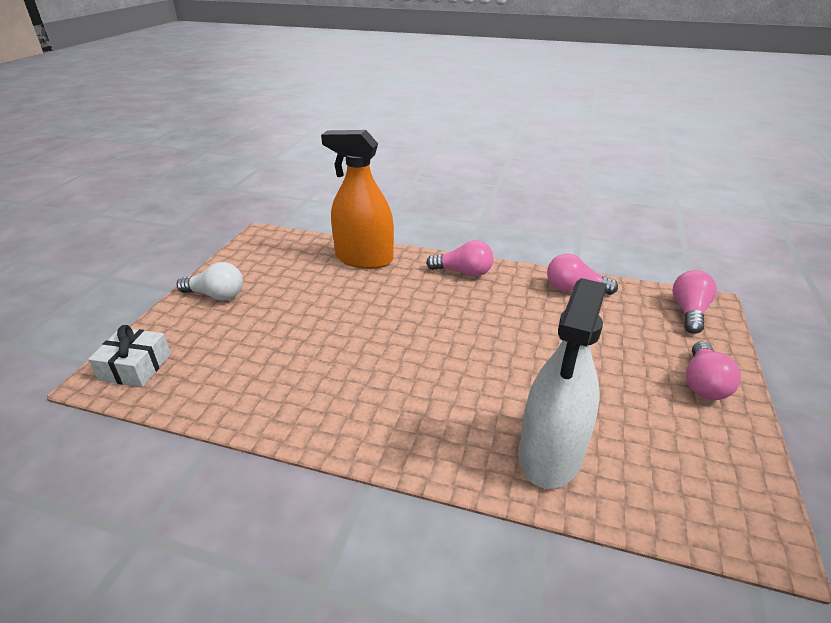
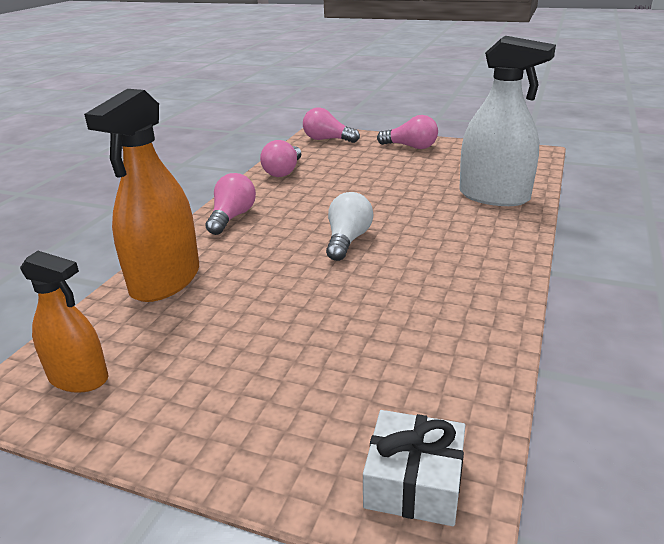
camera: 85 degrees left, 5 degrees down
(216, 295) = (214, 420): white light bulb -> white light bulb (347, 240)
(268, 250) = (78, 378): none -> orange spray bottle

